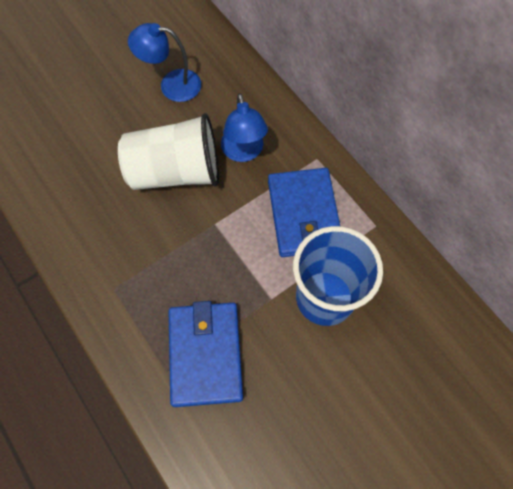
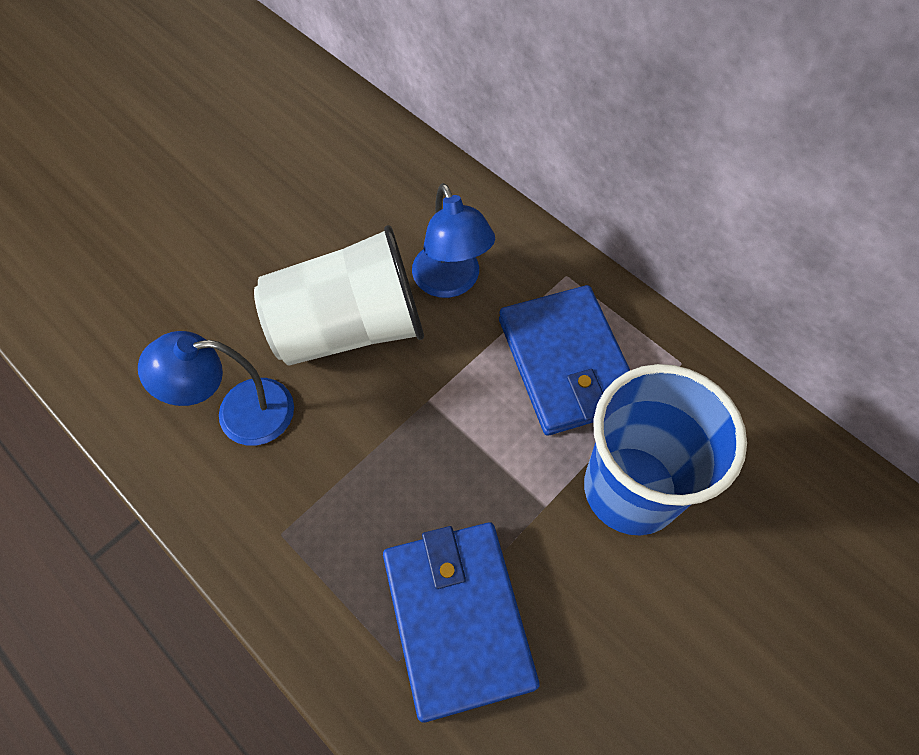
camera: 10 degrees left, 5 degrees down
(171, 85) = (317, 198): blue lamp -> blue lamp (239, 413)

